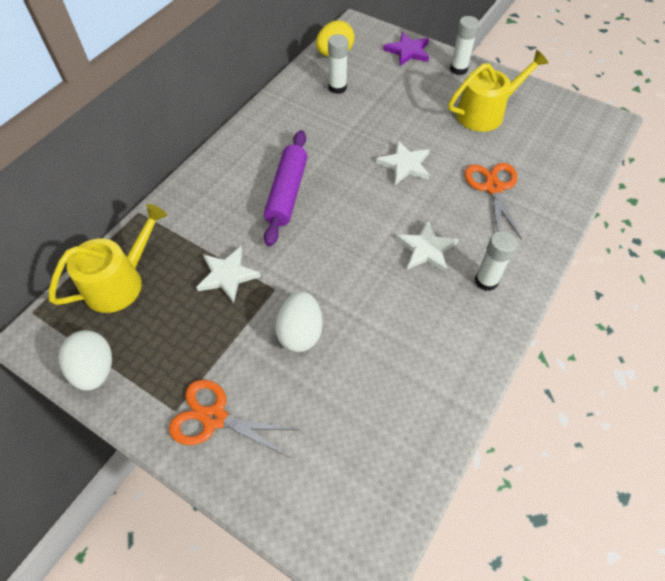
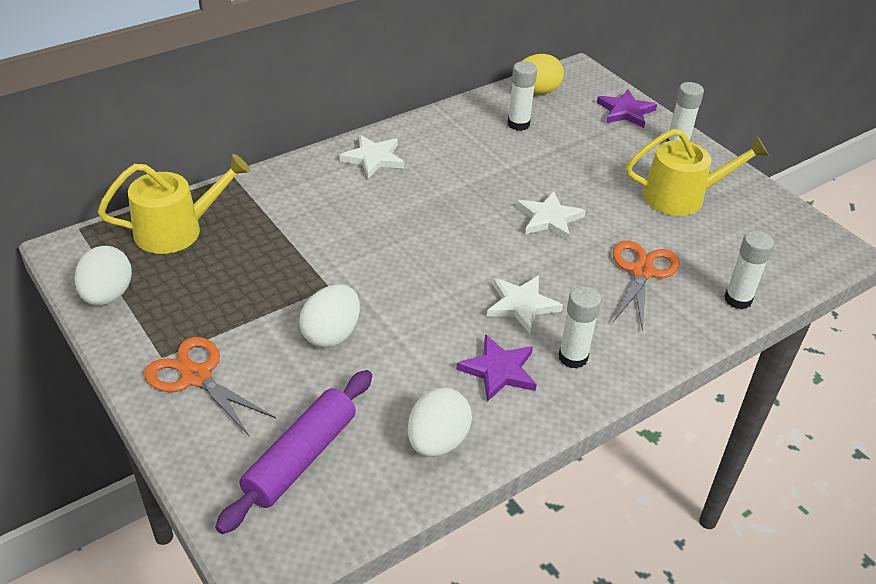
camera: 20 degrees right, 15 degrees down
(227, 275) = (288, 259): white star -> white star (373, 158)
(287, 193) = (398, 205): purple rolling pin -> purple rolling pin (301, 458)
(432, 396) = (437, 441): none -> white egg
(441, 314) = (499, 370): none -> purple star
(568, 187) = (738, 299): none -> white glue stick

